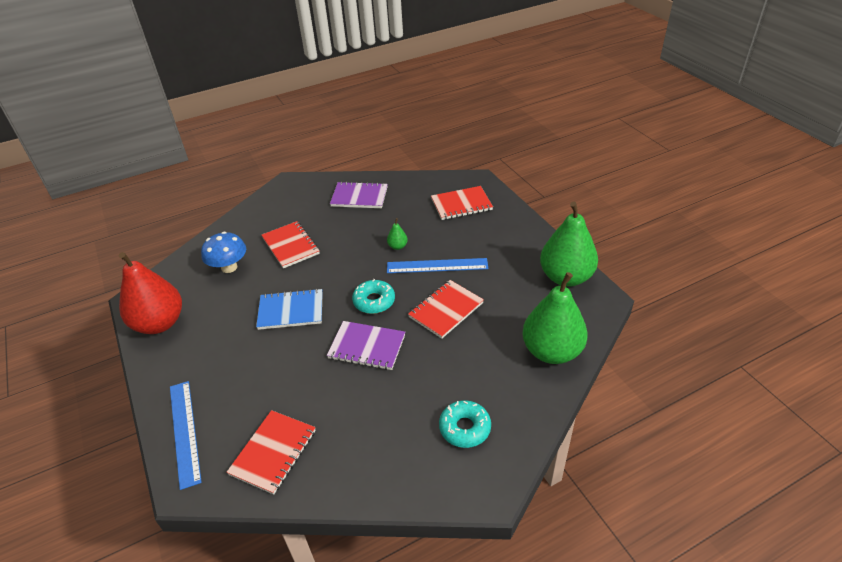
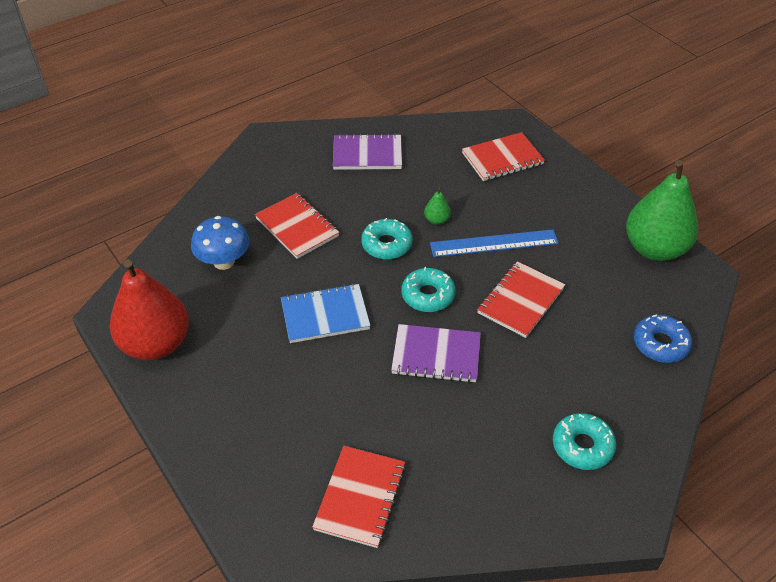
camera: 10 degrees left, 5 degrees up
(184, 432) = (239, 482): blue ruler -> none
(354, 262) = (386, 244): none -> turquoise donut
(552, 351) = (660, 344): green pear -> blue donut

